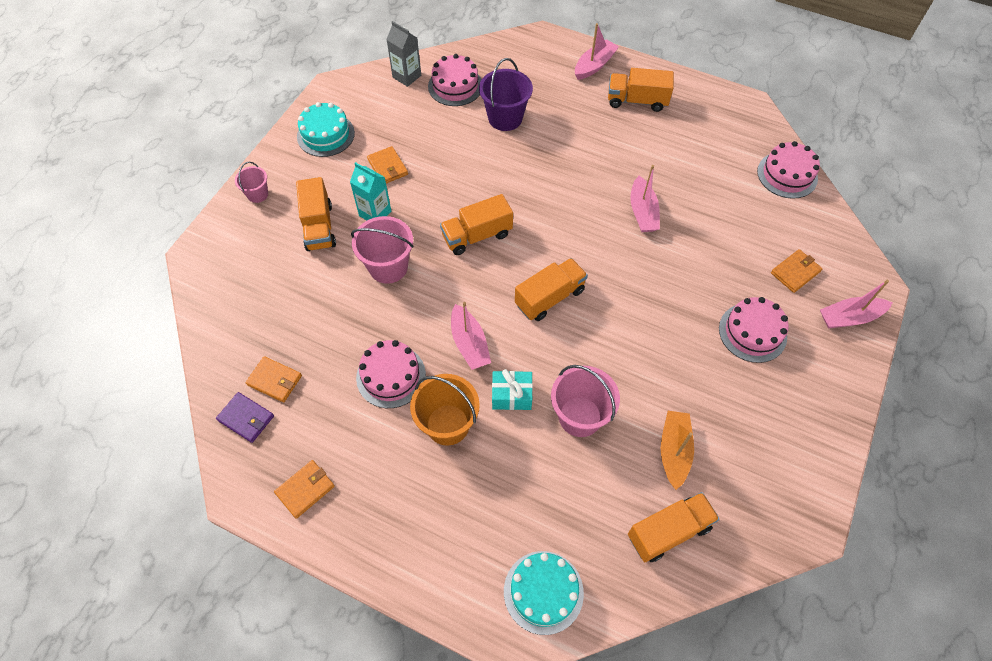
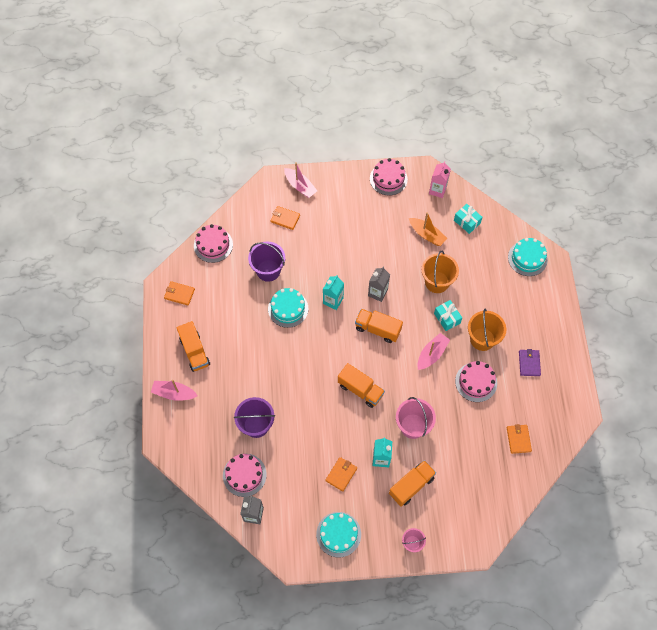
camera: 120 degrees left, 5 degrees up
(246, 418) = (547, 438): purple wallet -> purple wallet (529, 363)
(305, 489) = (558, 384): orange wallet -> orange wallet (179, 294)
(580, 416) = (437, 282): pink bucket -> orange bucket
(607, 327) = (377, 292): none -> grey carton
(626, 267) = (333, 300): none -> turquoise carton
(642, 212) = (288, 309): pink boat -> turquoise cake
(668, 531) = (467, 222): orange truck -> turquoise gift
(674, 451) = (427, 235): orange boat -> orange boat turned 120 degrees counterclockwise
(715, 216) = (268, 270): none -> purple bucket
(752, 332) = (337, 225): pink cake -> pink cake (388, 179)
(757, 521) = (437, 190): none -> pink carton

